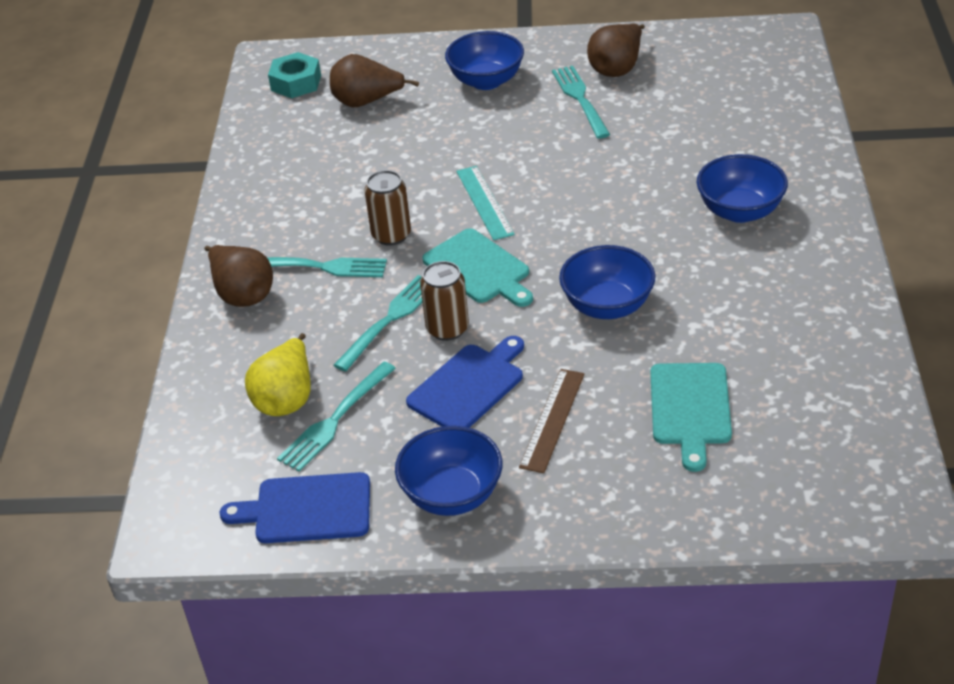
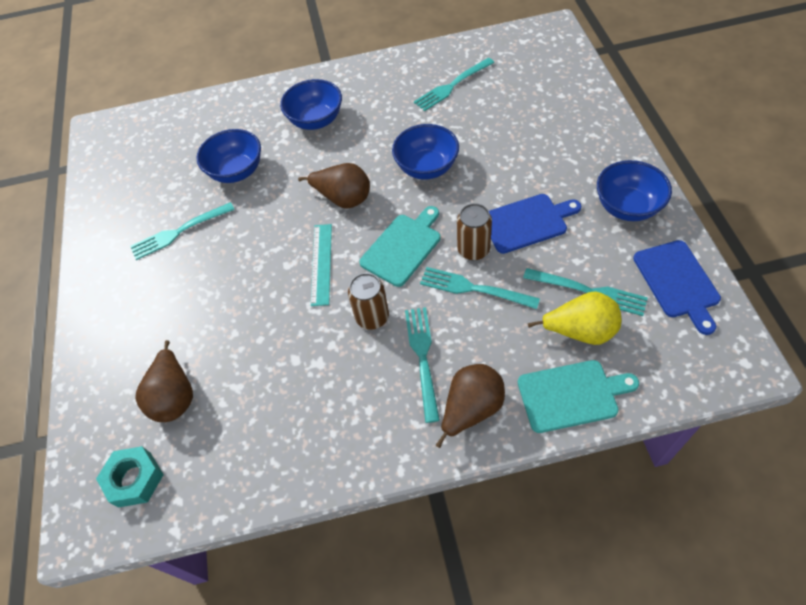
camera: 100 degrees left, 15 degrees up
(469, 386) = (527, 222): blue cutting board -> blue cutting board turned 135 degrees clockwise
(484, 202) = (321, 264): turquoise ruler -> turquoise ruler turned 60 degrees counterclockwise
(486, 81) = (146, 305): blue bowl -> blue bowl (237, 171)
(553, 420) = (542, 172): brown ruler -> none
(617, 68) = (135, 217): brown pear -> brown pear (343, 198)
(690, 408) = (509, 114): turquoise cutting board -> turquoise cutting board (571, 395)
(776, 356) = (452, 86): none -> turquoise fork

